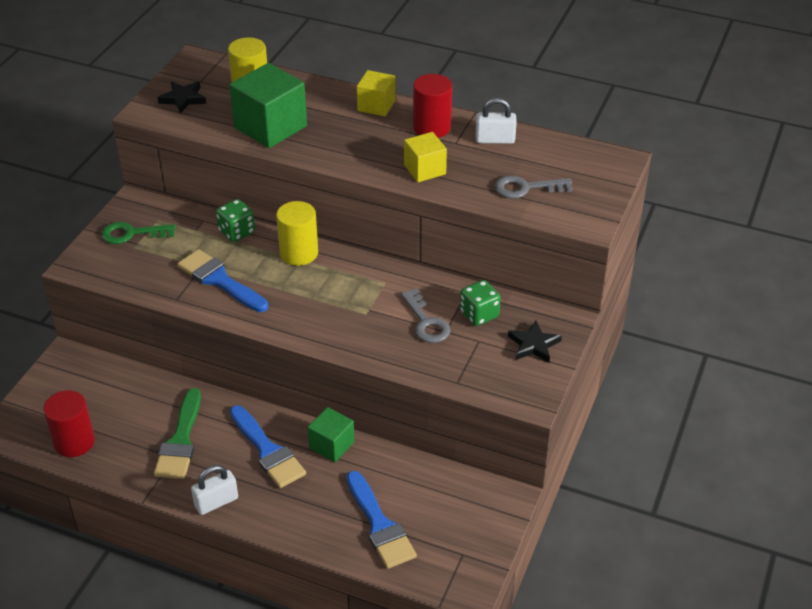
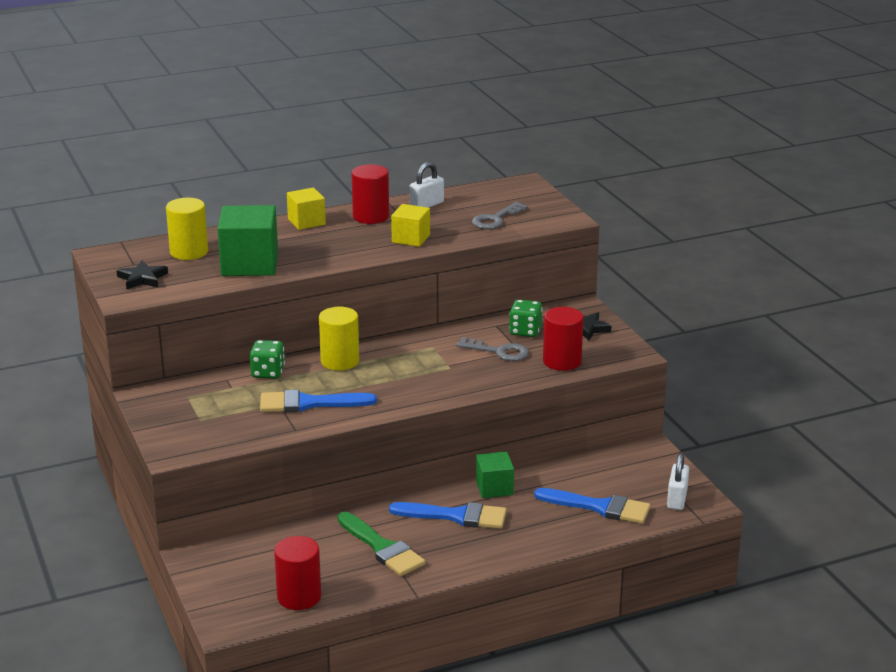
camera: 45 degrees left, 15 degrees down
(132, 234) = (182, 414): green key -> none
(216, 502) = (470, 562): white padlock -> white padlock (677, 499)
(459, 367) = (562, 361): none -> red cylinder

